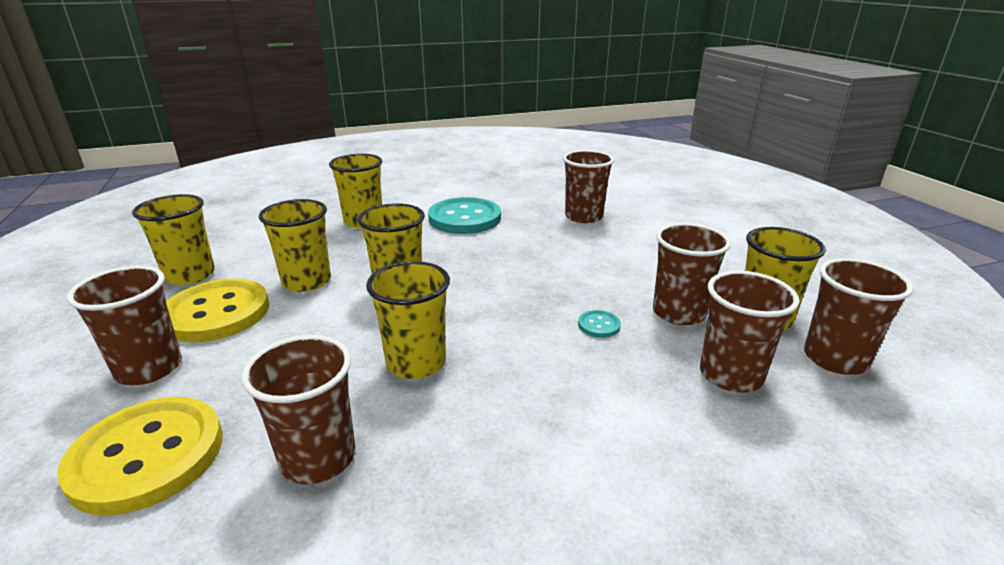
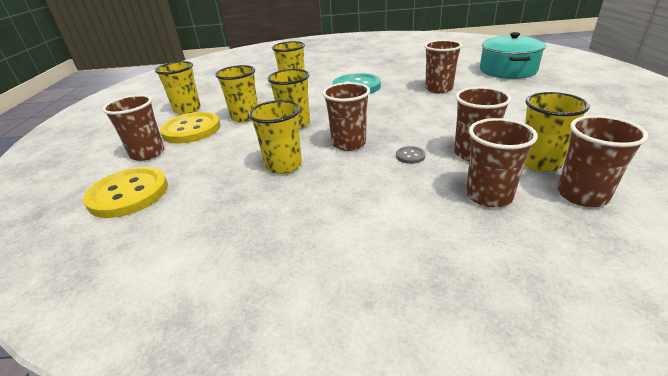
camera: 20 degrees right, 5 degrees up
(318, 458) = (207, 207): brown cup -> brown cup (348, 143)
(599, 325) = (410, 156): turquoise button -> grey button
(657, 185) = (507, 70): none -> turquoise pot

